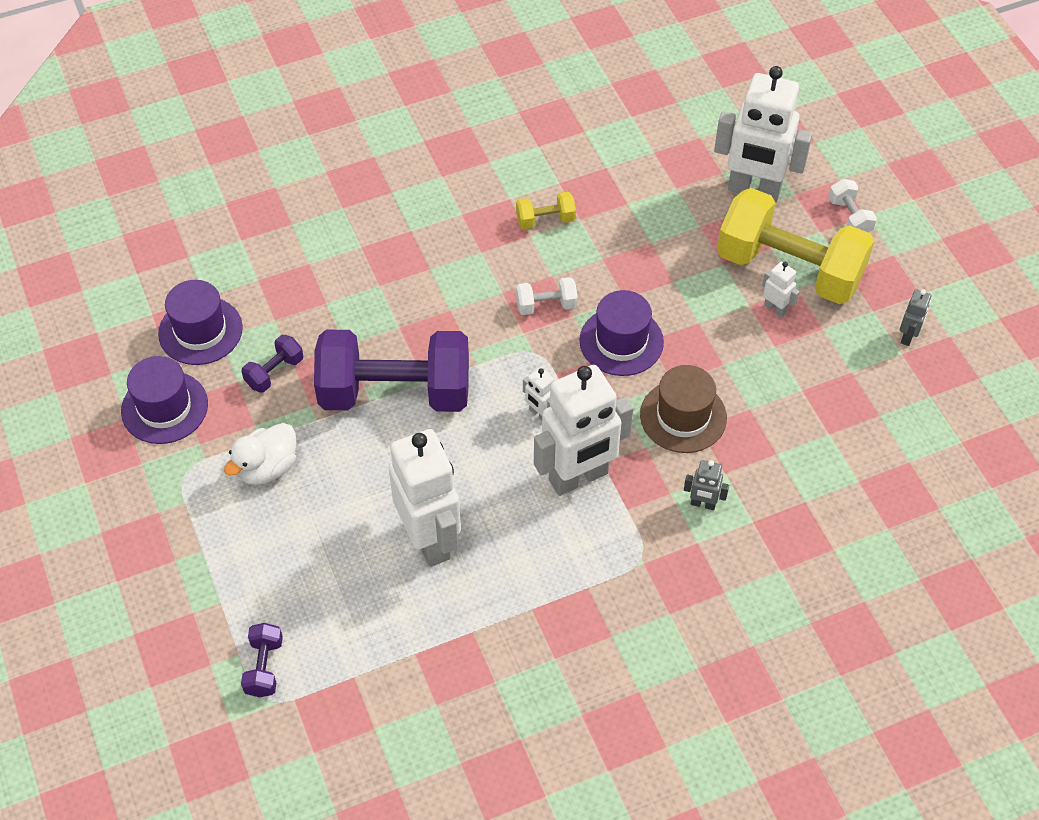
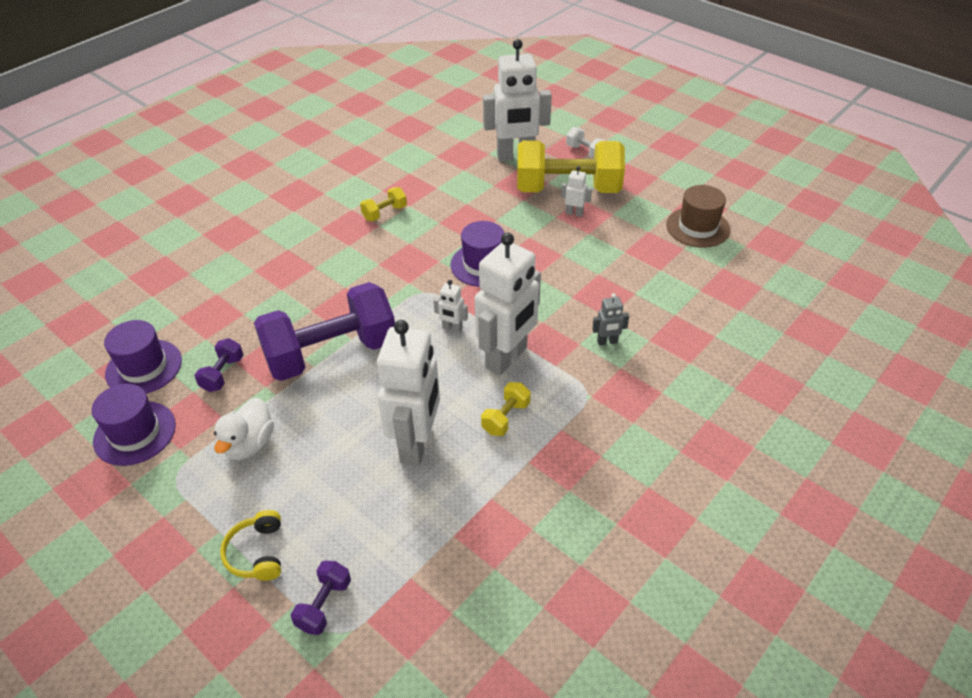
camera: 25 degrees left, 10 degrees down
(226, 588) = (257, 553): none -> yellow headphones
(264, 667) = (324, 605): purple dumbbell -> purple dumbbell turned 45 degrees clockwise
(430, 539) = (417, 444): white robot -> white robot turned 60 degrees clockwise
(537, 549) = (506, 418): none -> yellow dumbbell
(546, 305) = (415, 261): white dumbbell -> none
(683, 416) = (556, 294): brown hat -> brown hat (698, 227)
(908, 336) = (668, 201): grey robot -> none

